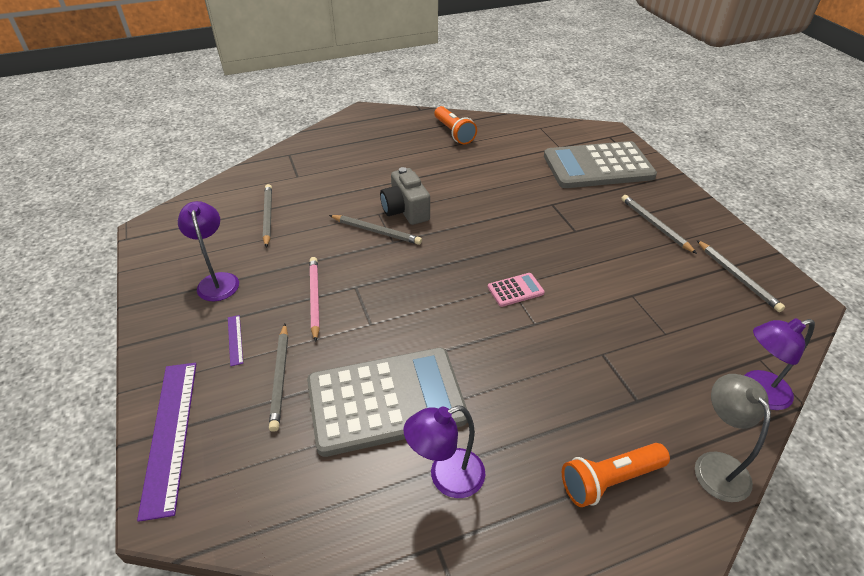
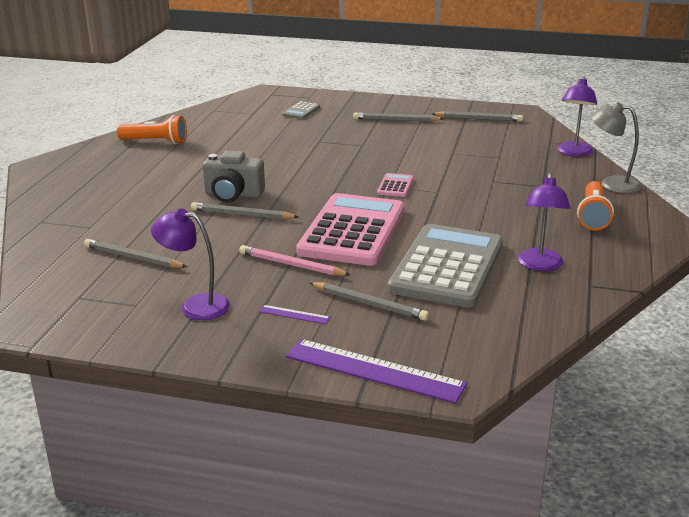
camera: 55 degrees left, 15 degrees down
(376, 231) = (242, 215): grey pencil -> grey pencil turned 135 degrees counterclockwise
(402, 305) = (352, 231): none -> pink calculator
(598, 166) = (301, 111): grey calculator -> grey calculator, size x0.40

